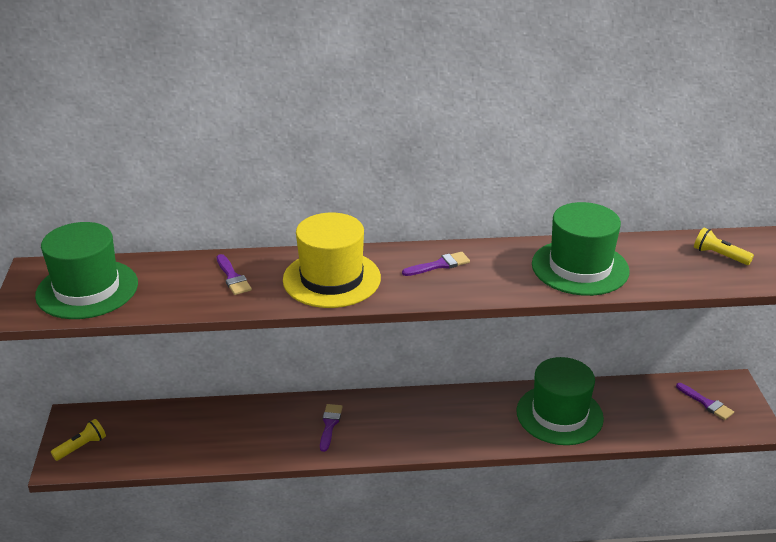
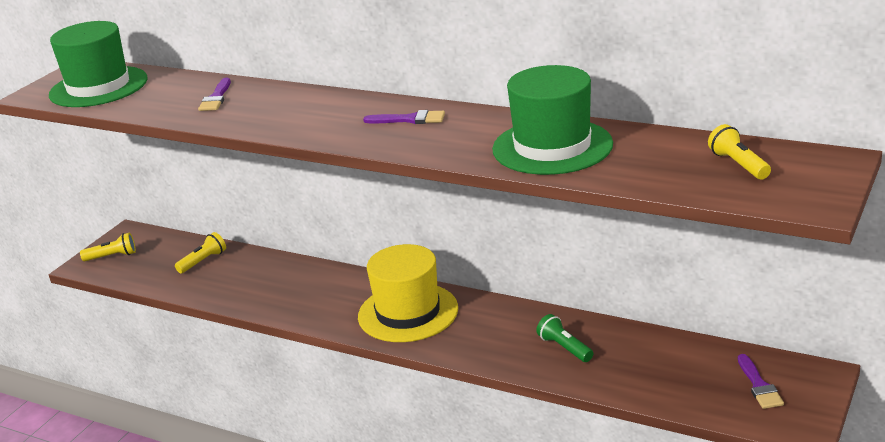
camera: 35 degrees right, 5 degrees down
(183, 425) = (203, 261): none -> yellow flashlight
(329, 425) = (325, 294): purple brush -> none
(331, 279) = (296, 113): yellow hat -> yellow hat (408, 312)
(559, 414) = (564, 348): green hat -> green flashlight

